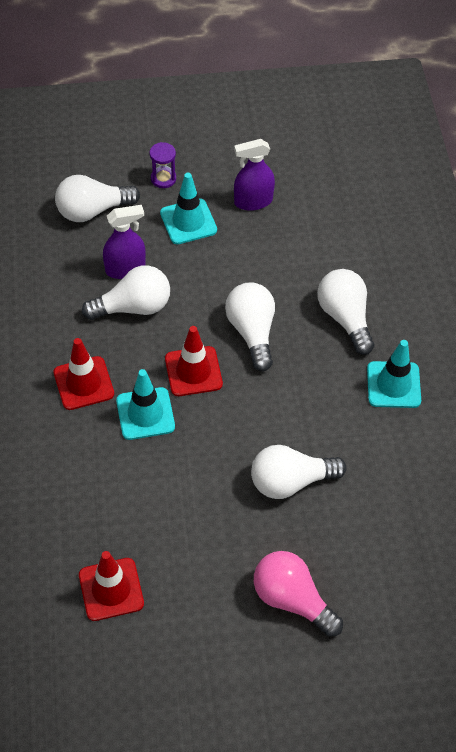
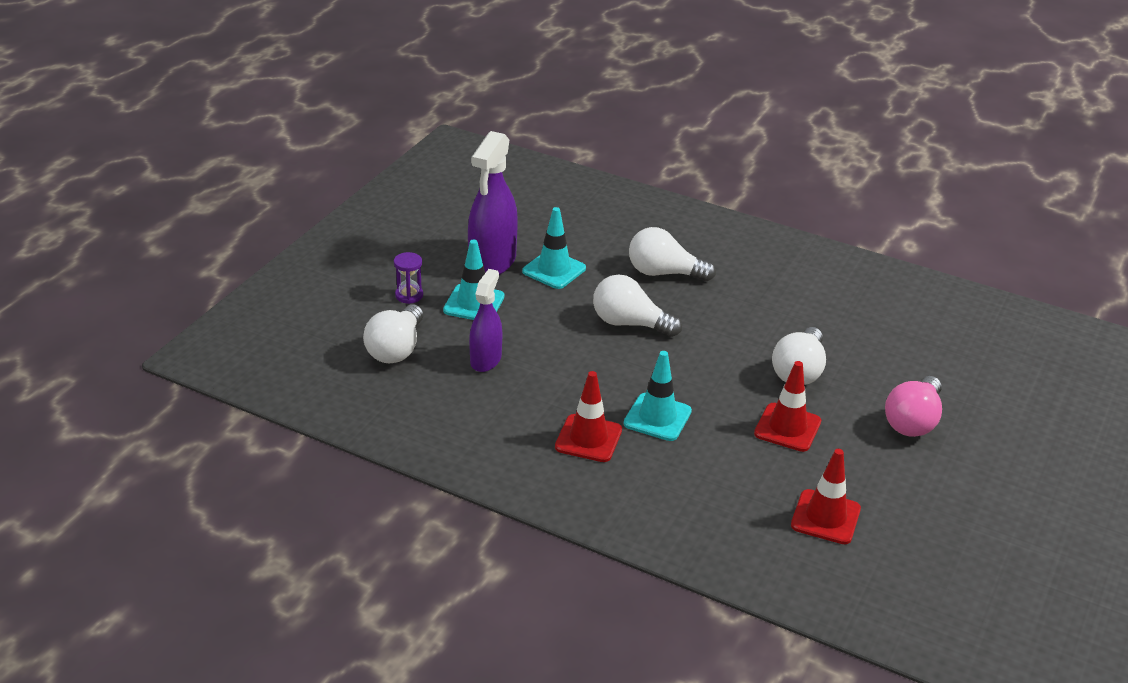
camera: 55 degrees left, 20 degrees down
(133, 307) = (534, 374): white light bulb -> none
(193, 371) = (639, 372): red traffic cone -> red traffic cone (787, 428)
(253, 201) = (492, 262): purple spray bottle -> purple spray bottle, size x1.61
(292, 599) = (913, 421): pink light bulb -> pink light bulb turned 45 degrees counterclockwise
(393, 385) = (752, 281): turquoise traffic cone -> turquoise traffic cone (554, 270)

